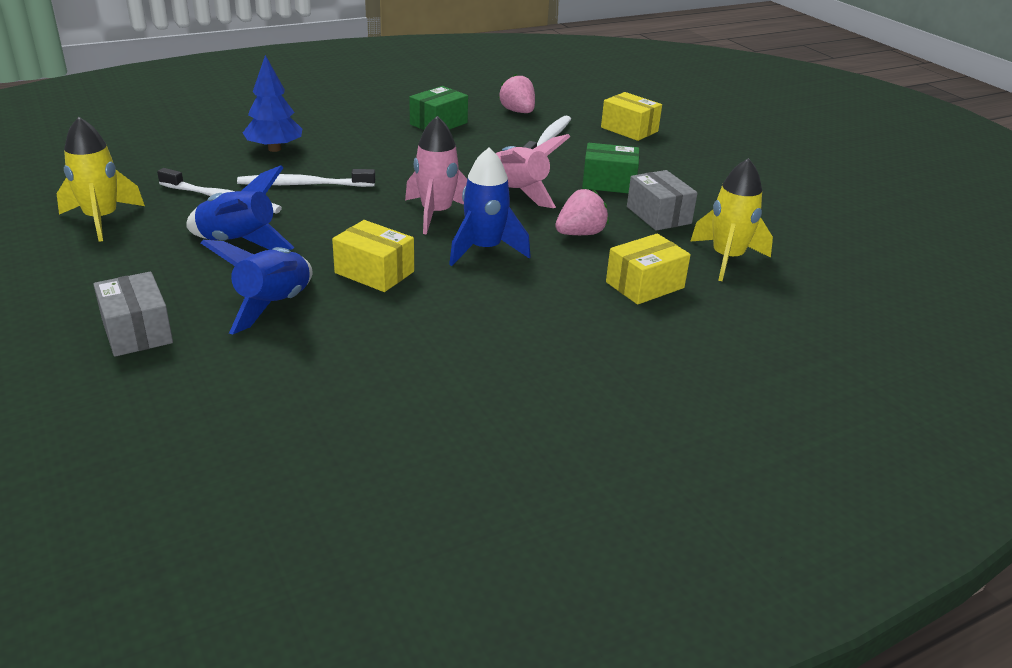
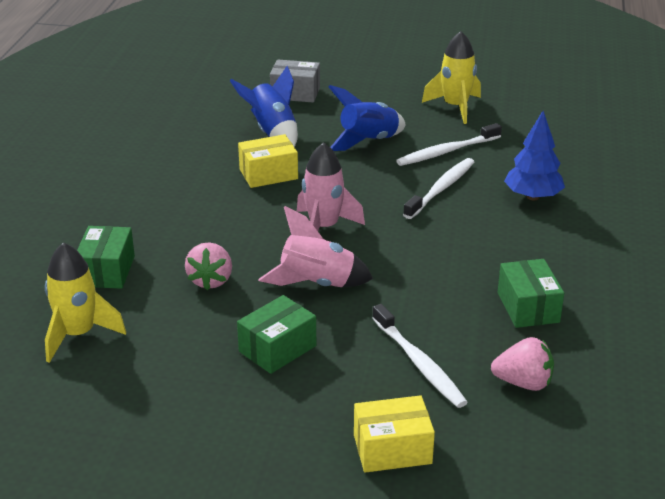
camera: 130 degrees right, 0 degrees up
(484, 250) = (243, 226): blue rocket -> none
(645, 285) = (107, 271): yellow box -> green box
(658, 215) = (185, 342): grey box -> none

